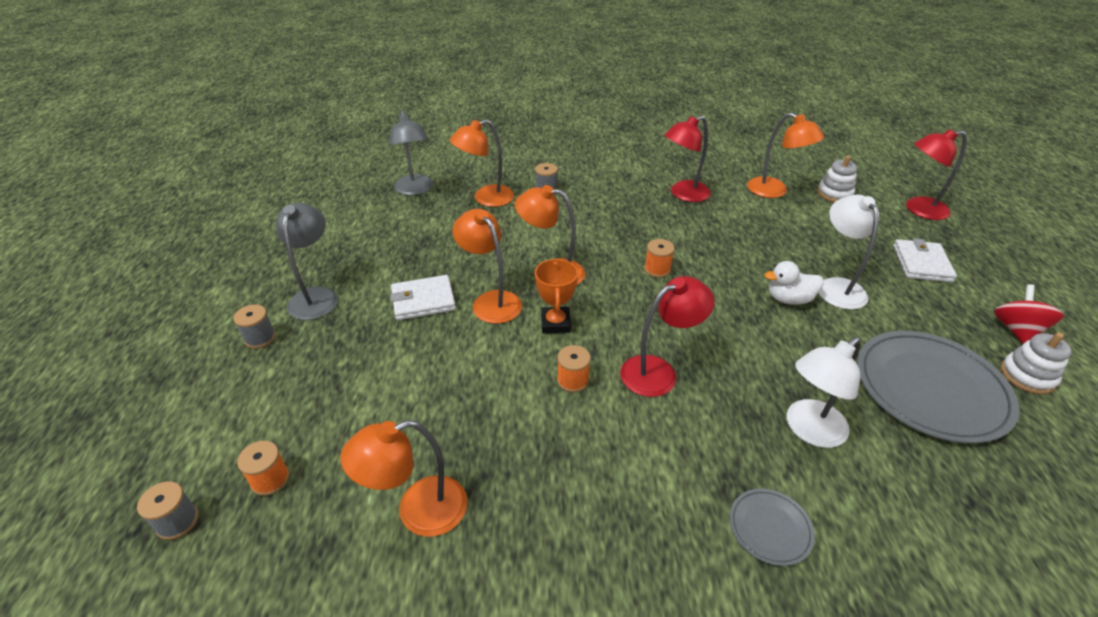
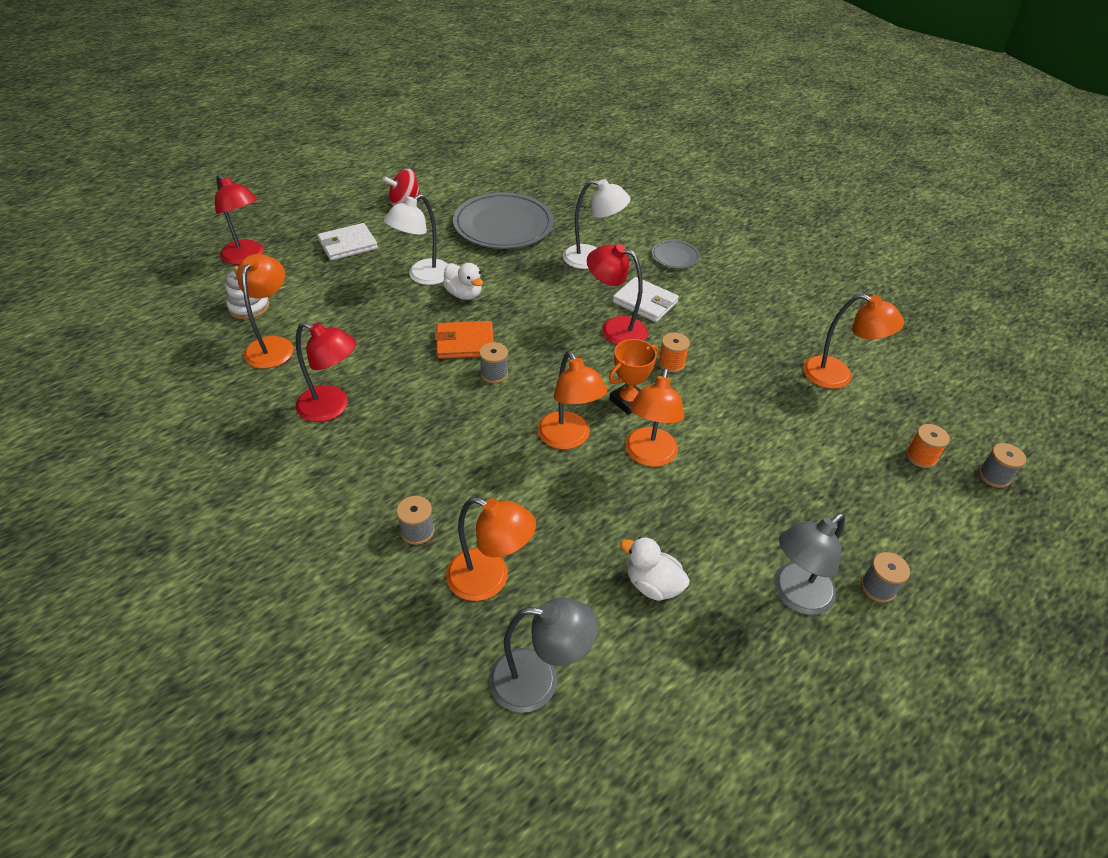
camera: 130 degrees left, 5 degrees up
(405, 247) = (652, 584): none -> white duck
(415, 190) = (538, 681): grey lamp -> grey lamp turned 60 degrees clockwise
(423, 300) = (701, 504): white wallet -> white wallet (645, 302)
(657, 269) = (494, 374): orange spool -> grey spool
(711, 271) = (465, 343): none -> orange wallet
(1027, 376) = (453, 197): white stacking toy -> none

